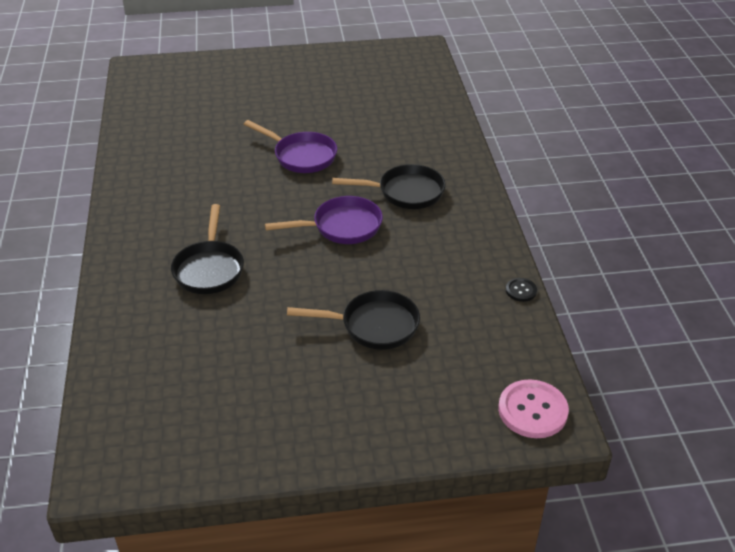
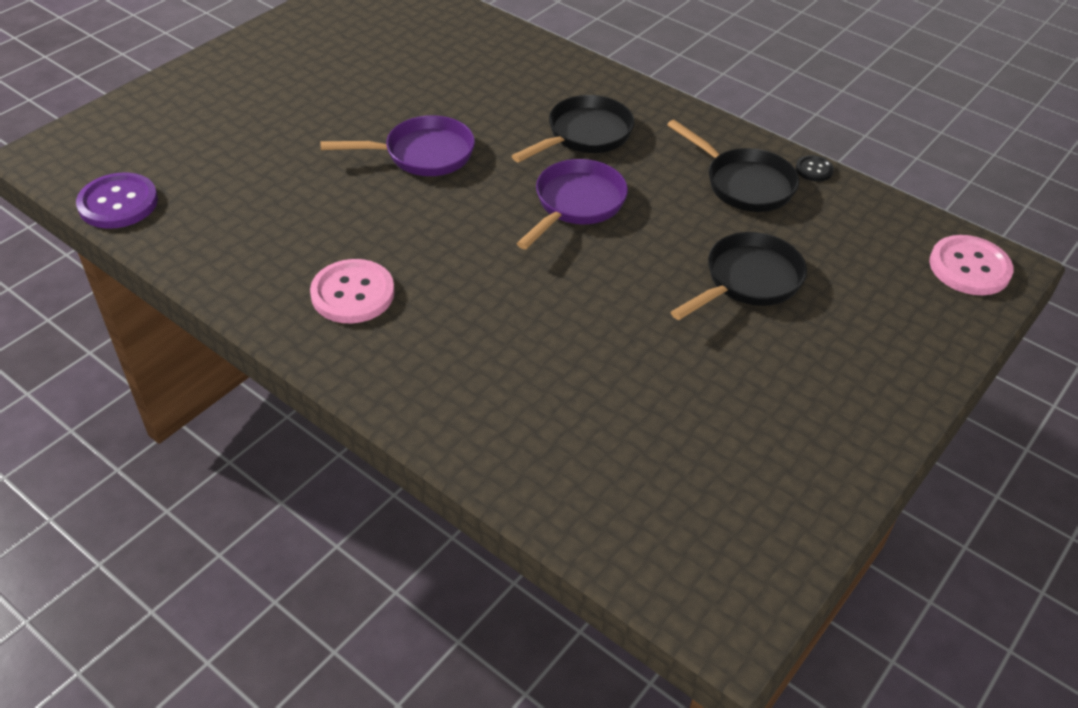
camera: 45 degrees left, 5 degrees up
(133, 106) = (118, 203): none -> purple button
(167, 206) = (353, 293): none -> pink button
(209, 268) = (509, 330): black pan -> black pan (744, 183)

